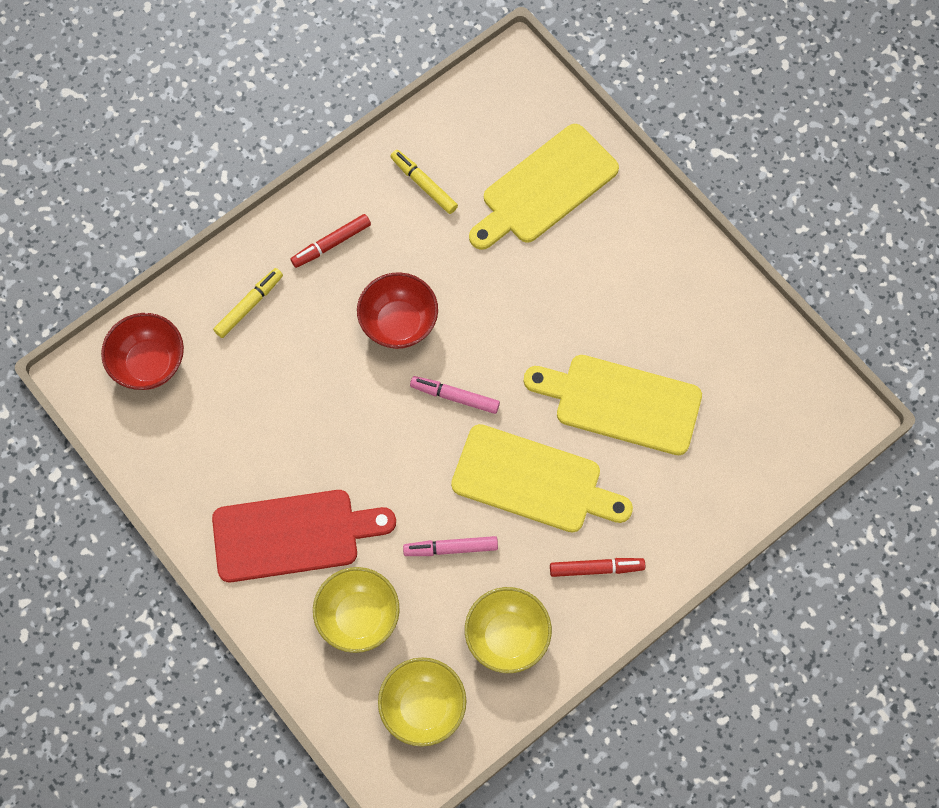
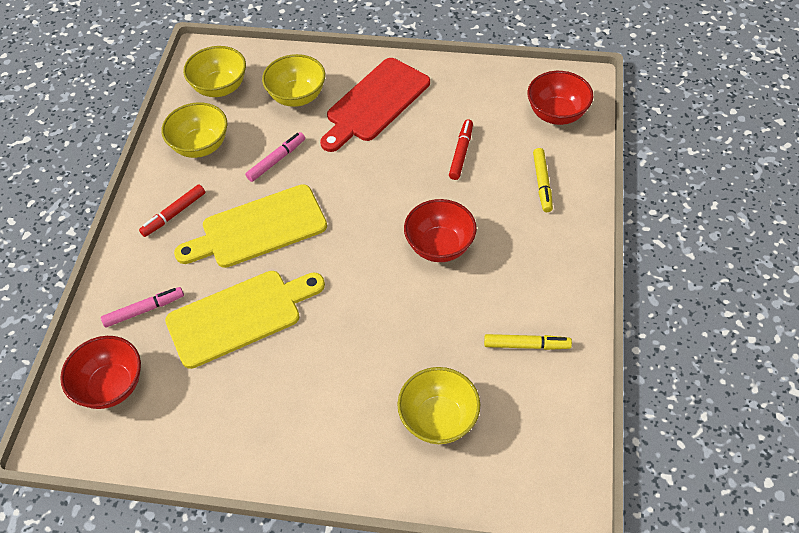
camera: 140 degrees right, 15 degrees down
(331, 244) = (539, 256): red marker -> red marker (461, 153)
(455, 397) = (357, 234): pink marker -> pink marker (144, 310)
(545, 188) = (438, 419): yellow cutting board -> yellow bowl
(772, 428) = (111, 386): none -> red bowl

